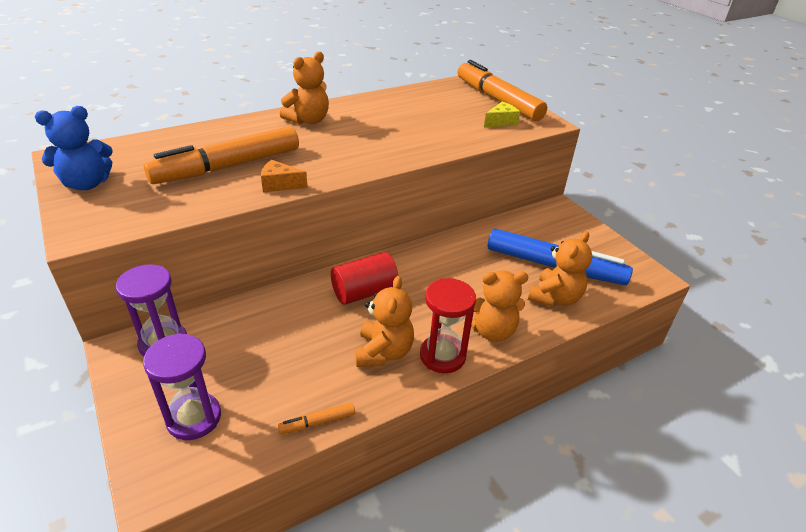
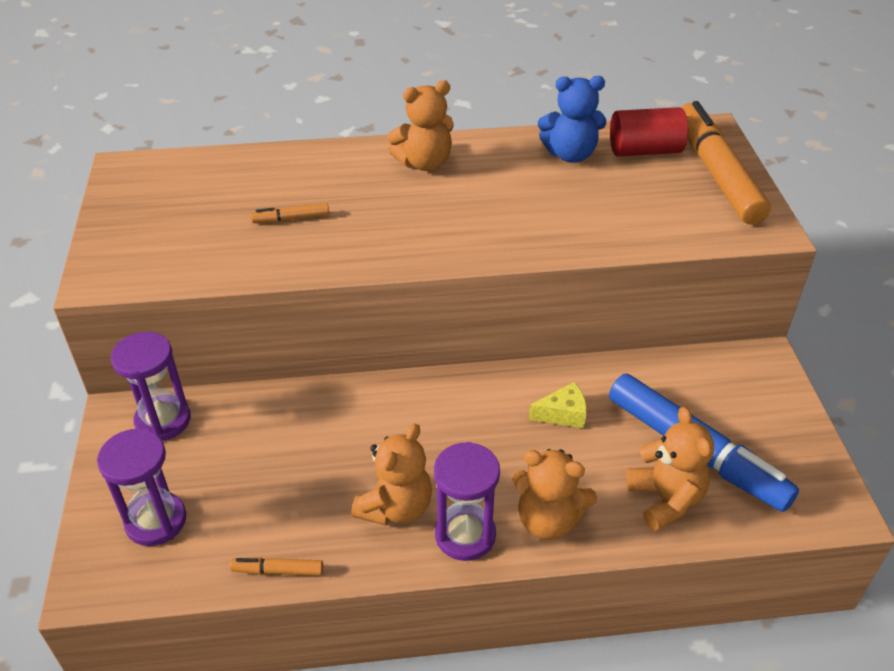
camera: 25 degrees right, 5 degrees up
(87, 184) = (131, 212): blue teddy bear -> blue teddy bear (570, 154)
(228, 166) = (291, 219): orange marker -> orange marker, size x0.40
(279, 184) = (336, 259): orange cheese -> none
(364, 292) = (415, 418): red cylinder -> red cylinder (645, 150)
(442, 356) = (465, 535): red hourglass -> purple hourglass
(501, 122) = (695, 215): yellow cheese -> yellow cheese (563, 414)
(555, 298) = (665, 499): orange teddy bear -> orange teddy bear turned 75 degrees counterclockwise

